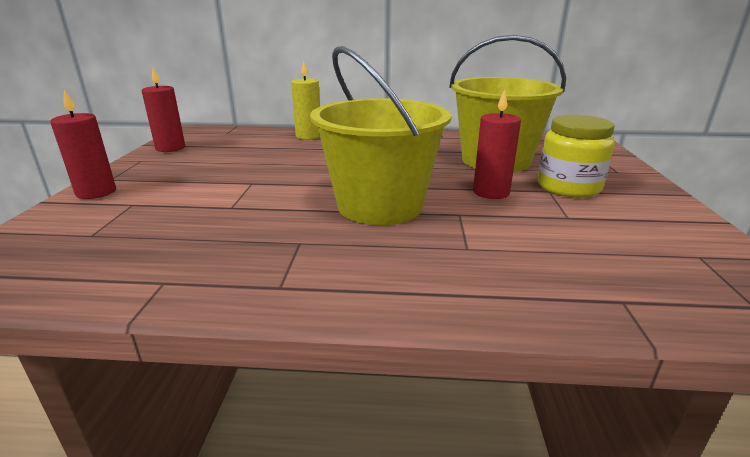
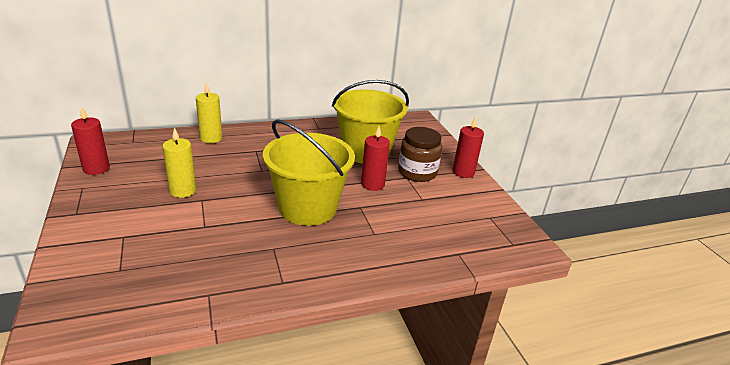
camera: 25 degrees left, 5 degrees up
(96, 192) = (79, 230): red candle -> red candle (463, 172)
(238, 173) = (183, 191): none -> yellow candle
(568, 187) = (417, 172): yellow jar -> brown jar

